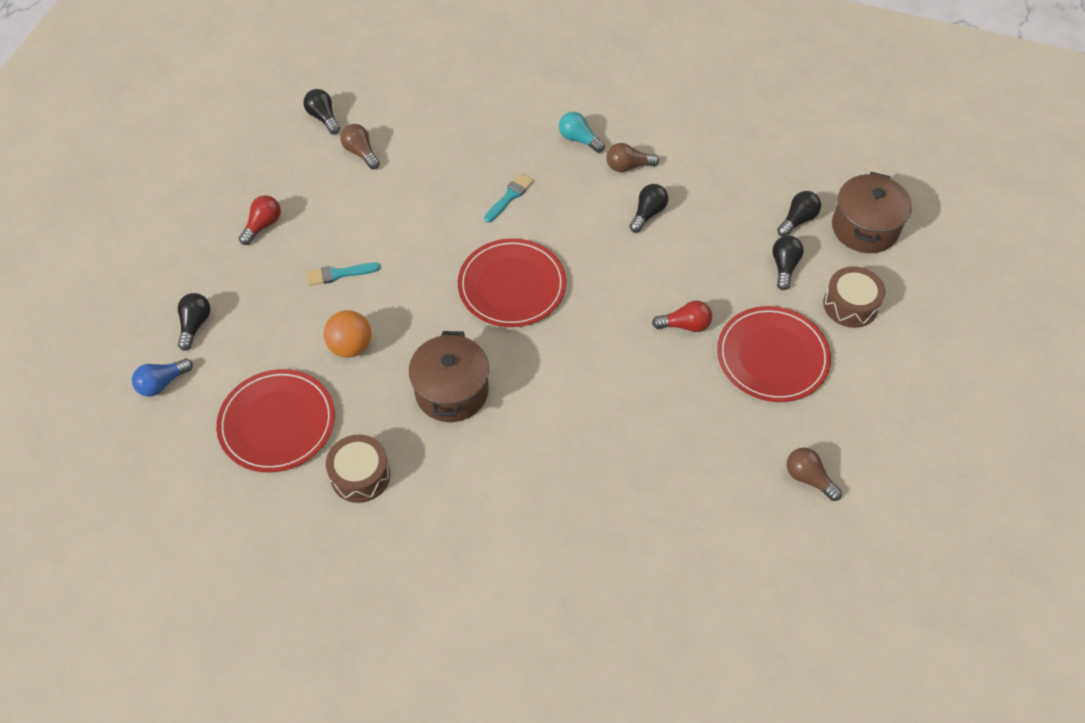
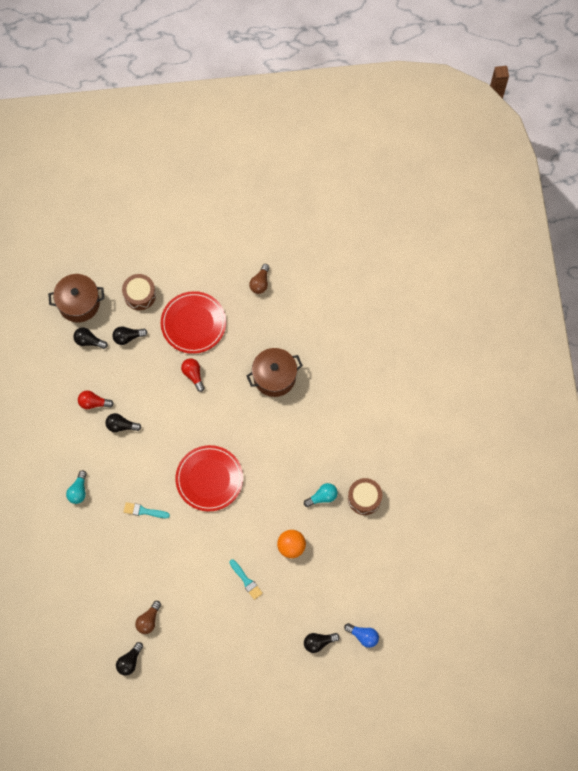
camera: 115 degrees left, 15 degrees up
(263, 225) = (232, 647): red light bulb -> red light bulb (93, 403)
(277, 423) = (356, 558): red plate -> none
(398, 418) = (322, 497): none -> turquoise light bulb
(451, 391) = (293, 477): brown pot -> brown pot (274, 377)
(628, 166) = (88, 452): brown light bulb -> none

